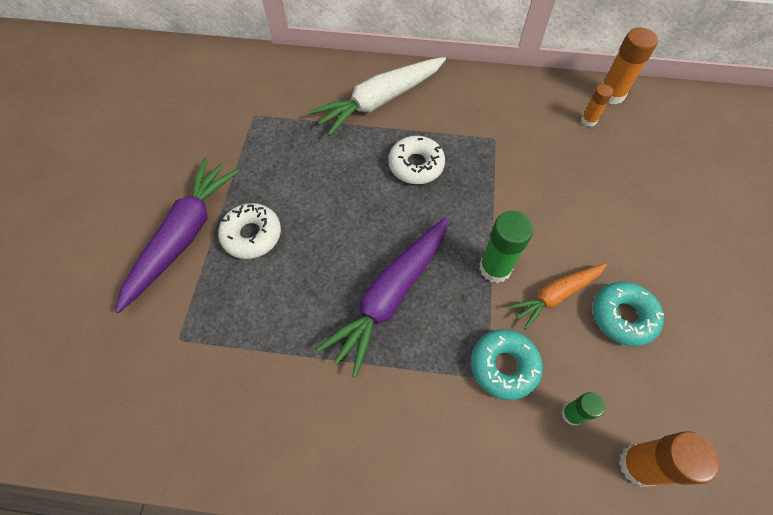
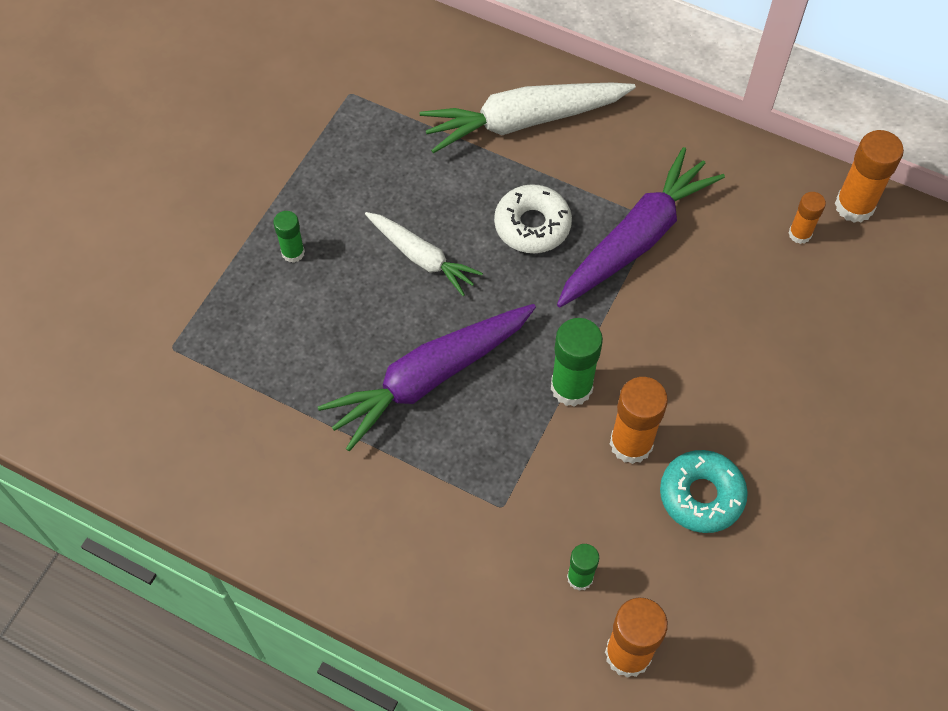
camera: 20 degrees right, 0 degrees up
(184, 236) = (213, 228): purple carrot -> purple carrot (636, 239)
(252, 235) = (293, 252): white donut -> green glue stick
(348, 210) = (421, 257): none -> white carrot
(504, 366) = (526, 501): turquoise donut -> none
(556, 295) = (631, 444): orange carrot -> orange glue stick

